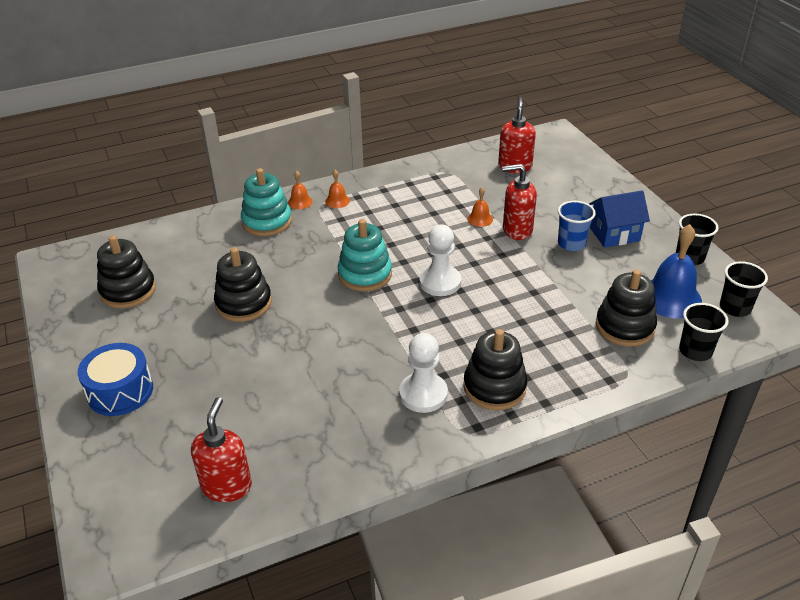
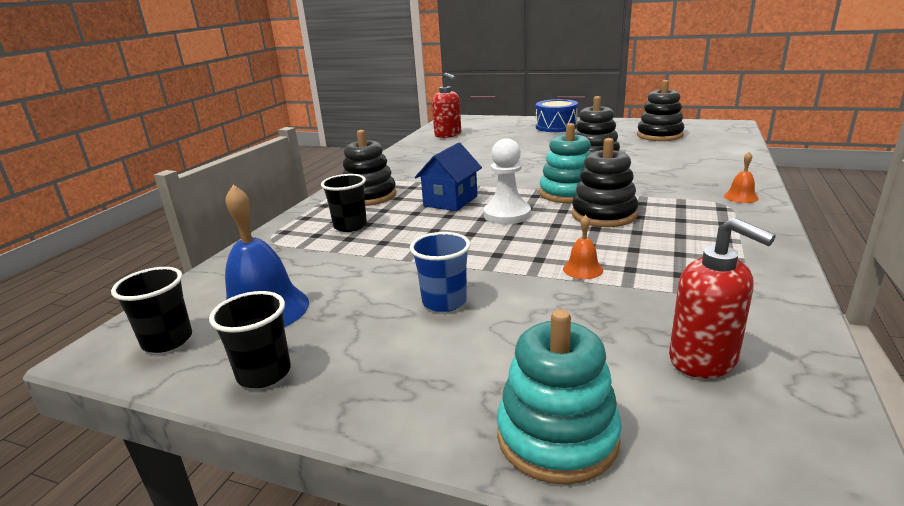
camera: 135 degrees right, 15 degrees down
(267, 221) = (713, 179): turquoise stacking toy -> turquoise stacking toy (557, 437)
(337, 201) = (724, 212): orange bell -> none
(423, 394) = (410, 178): white pawn -> none
(517, 230) = (526, 281): red soap dispenser -> none
(614, 234) = (406, 344): blue house -> blue house (450, 201)
(624, 326) = (299, 264): black stacking toy -> black stacking toy (604, 215)
(695, 351) = (209, 280): black cup -> black cup (350, 226)

